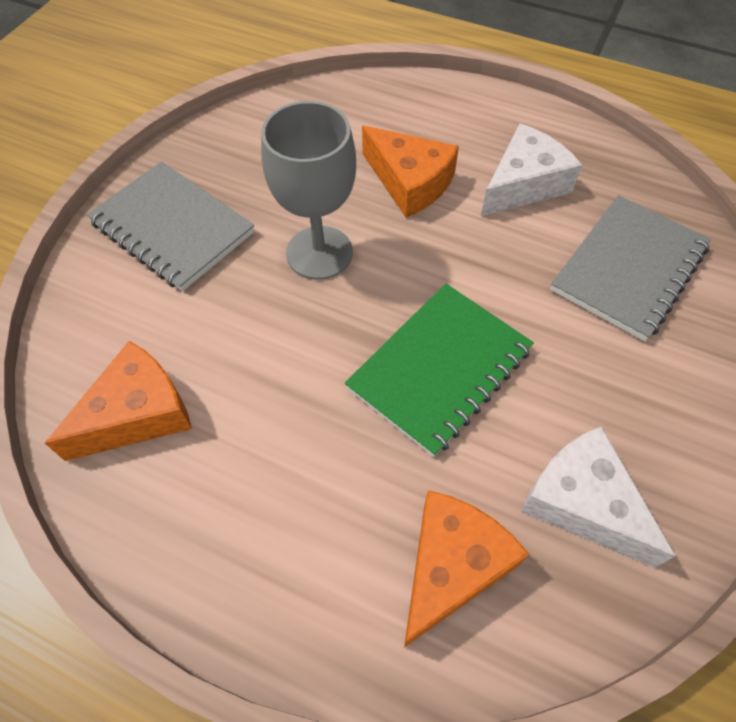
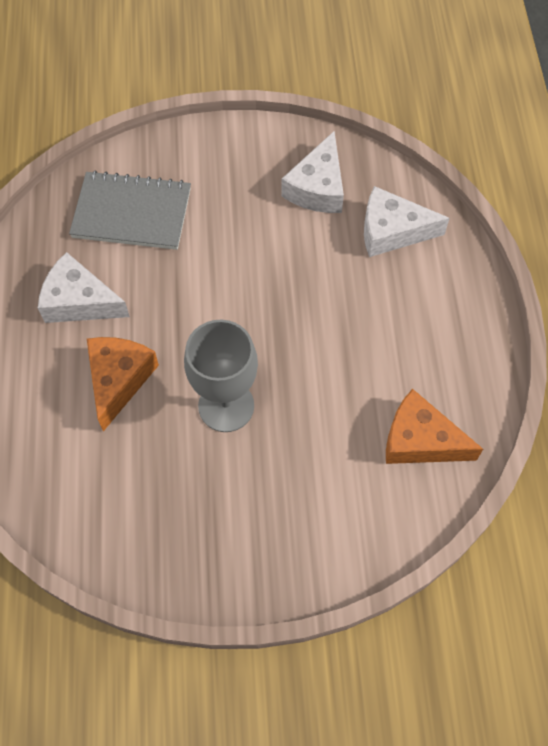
camera: 120 degrees left, 5 degrees up
(173, 228) = (264, 528): grey notebook -> none
(439, 369) = (277, 287): green notebook -> none
(451, 566) = (392, 231): orange cheese -> white cheese

